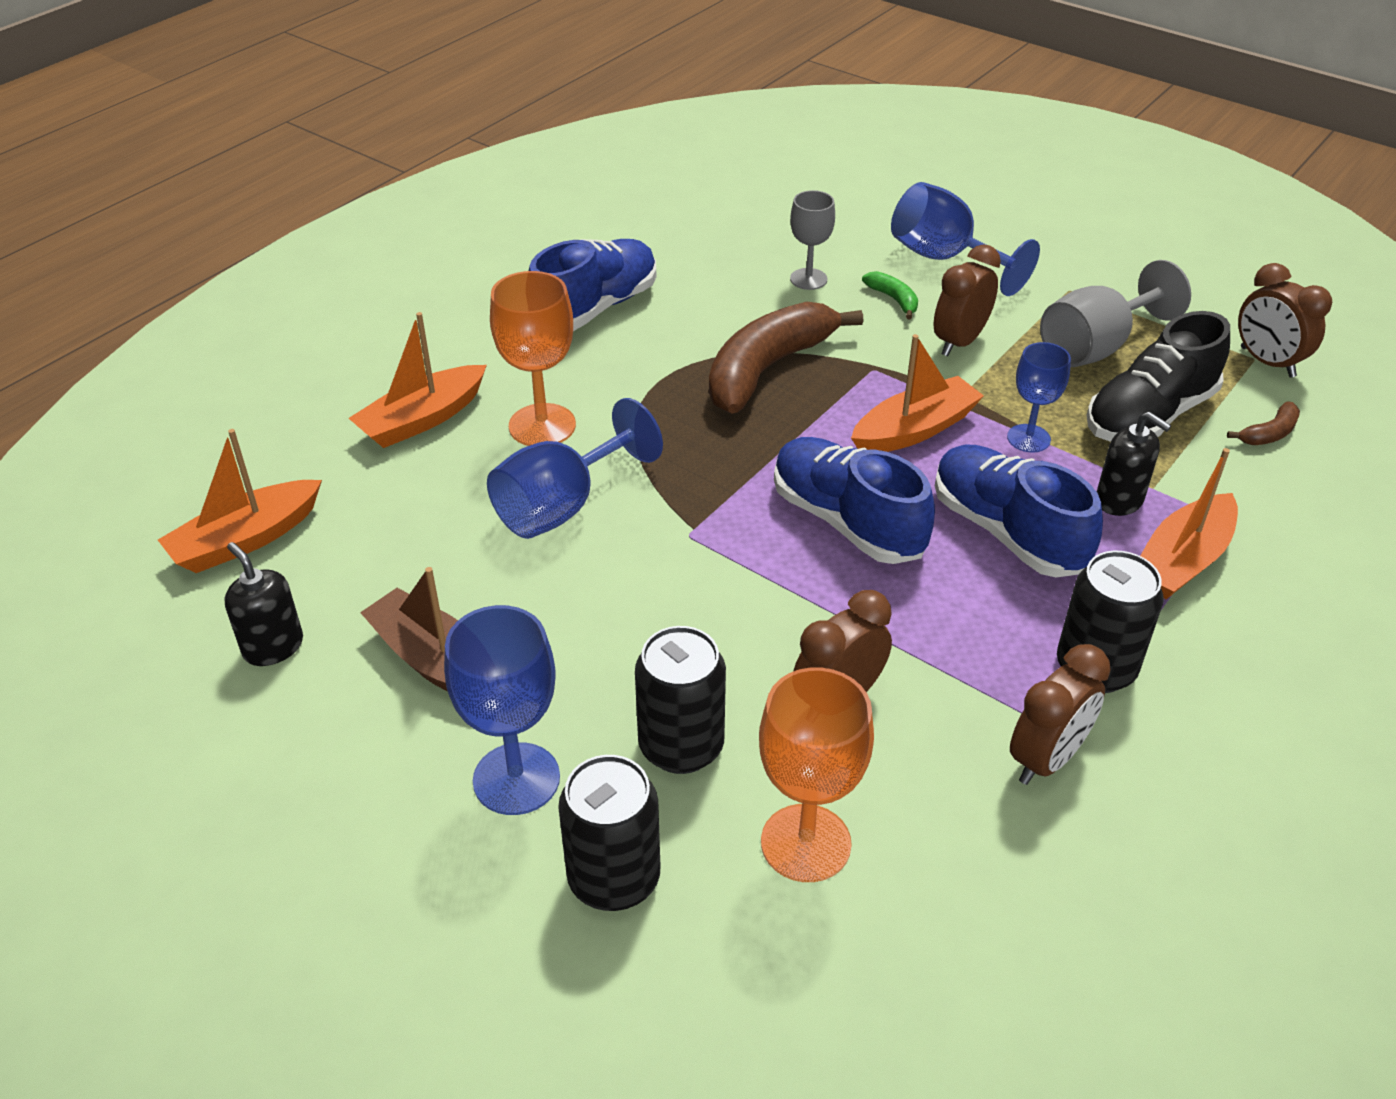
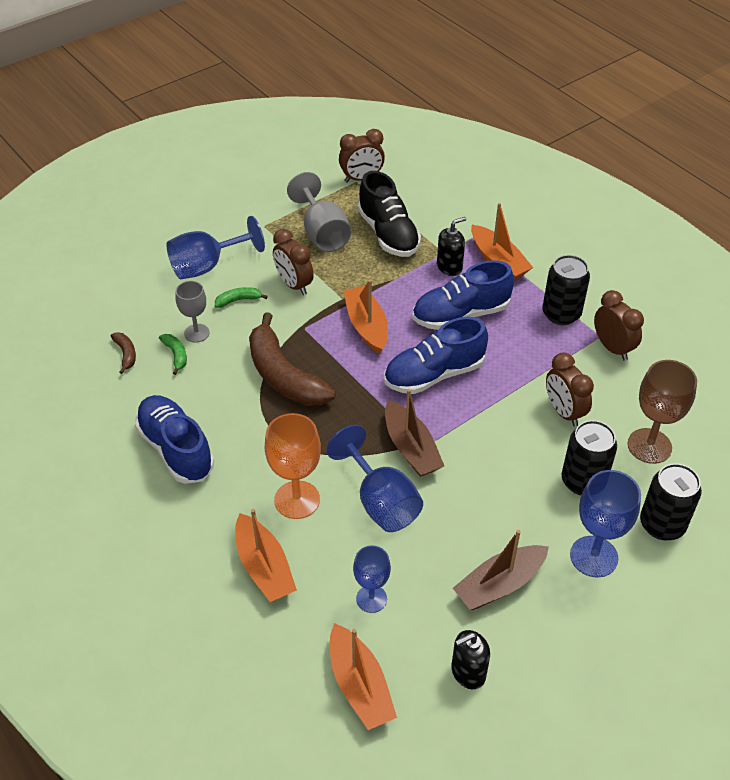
camera: 75 degrees left, 5 degrees up
(677, 521) = (411, 448): none -> brown boat
(759, 272) = (176, 355): none -> green banana
(805, 843) = (649, 446): orange goblet -> brown goblet
(1028, 438) = (390, 284): blue goblet -> blue goblet (371, 599)
(1269, 433) = (417, 199): brown banana -> brown banana (126, 354)

